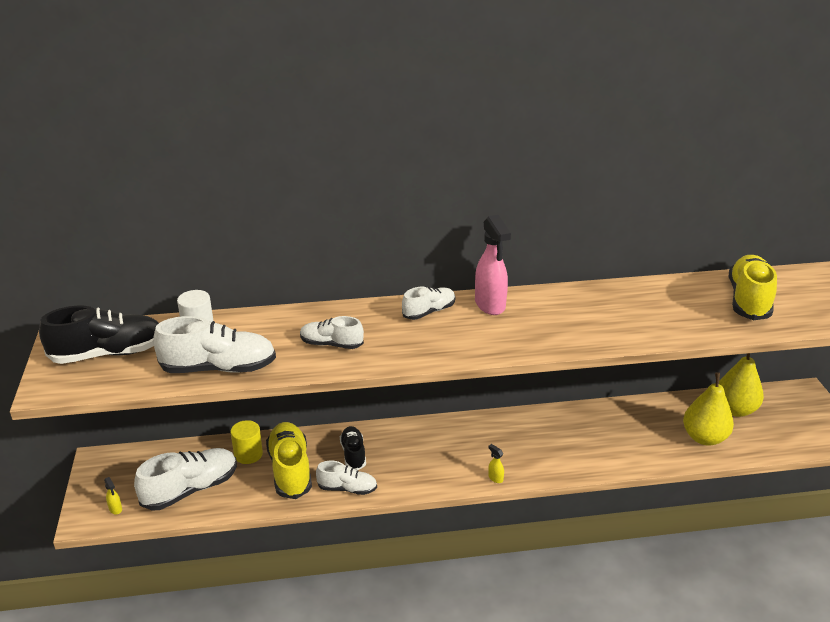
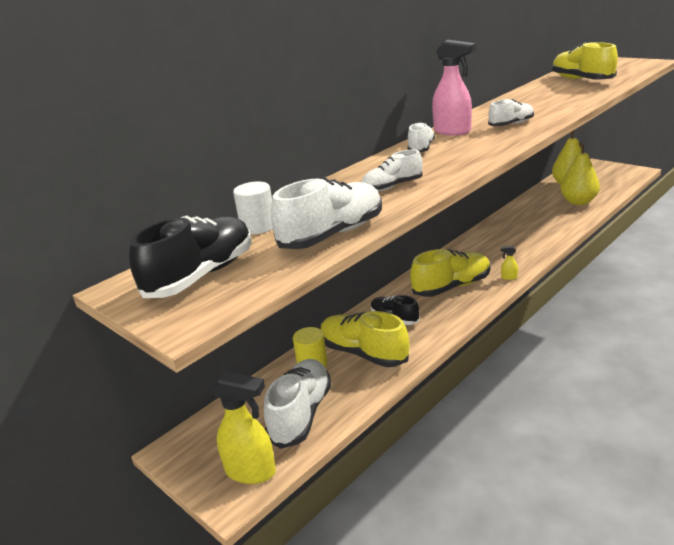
camera: 35 degrees left, 5 degrees down
(115, 509) = (251, 472): yellow spray bottle -> yellow spray bottle, size x2.38
(347, 488) = (426, 338): white shoe -> white shoe (511, 124)
(437, 455) = (451, 287): none -> yellow shoe

